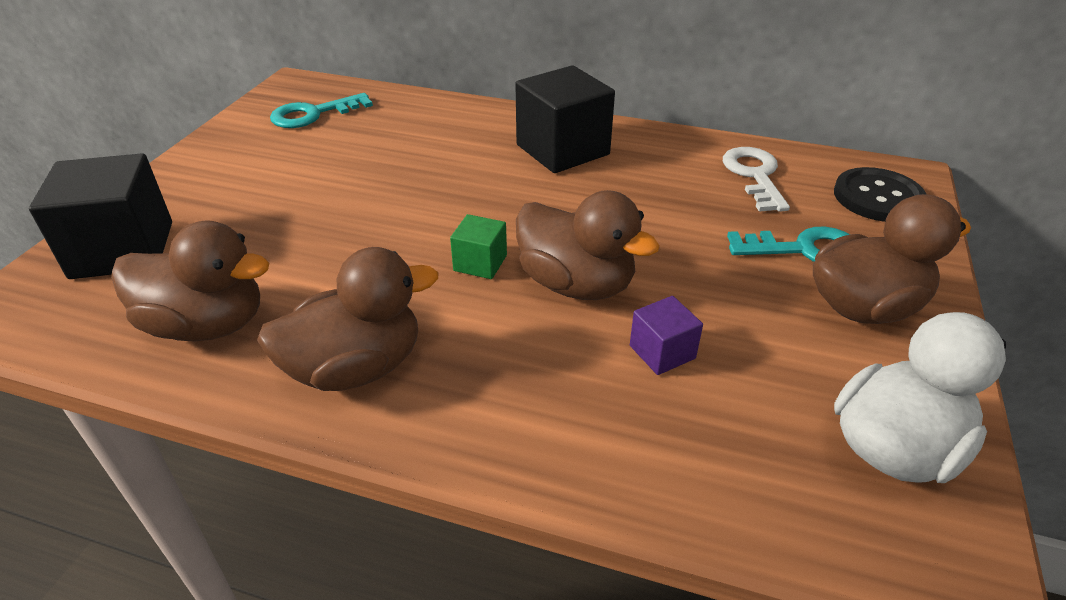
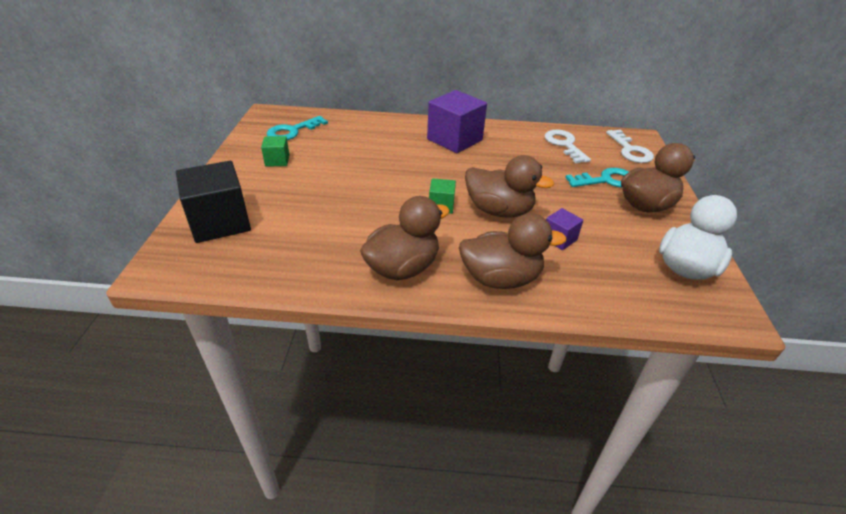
camera: 15 degrees left, 0 degrees up
(207, 325) = (301, 257): brown duck -> brown duck (500, 278)
(264, 159) = (277, 160): none -> green cube
(562, 150) = (454, 140): black cube -> purple cube
(878, 197) = (630, 150): black button -> white key

